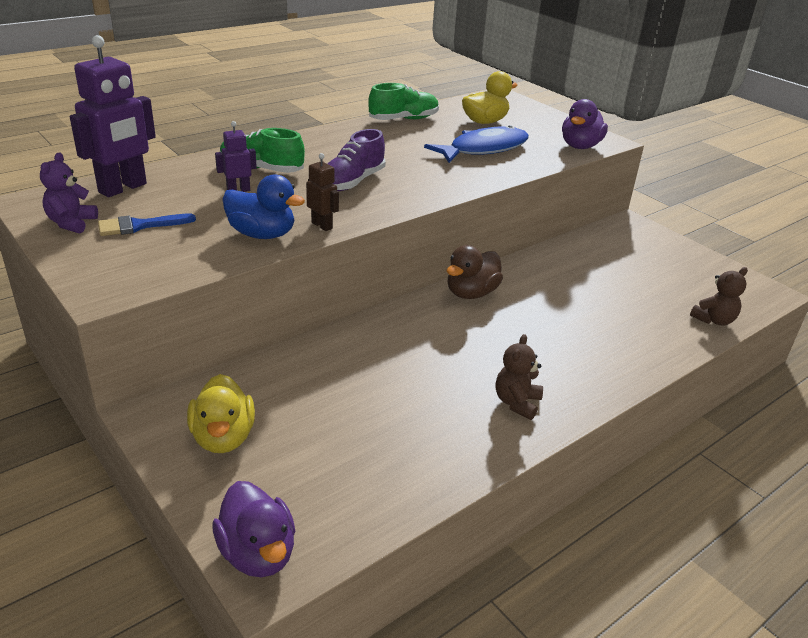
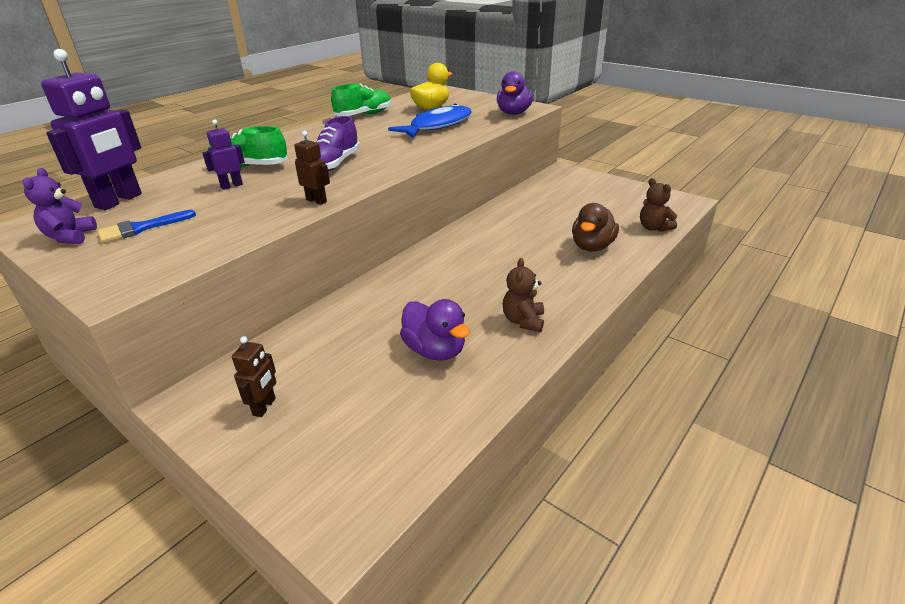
camera: 10 degrees left, 0 degrees up
(223, 437) = (264, 407): yellow duck -> brown robot
(258, 553) = (325, 510): purple duck -> purple duck (435, 350)
(262, 234) = (262, 216): blue duck -> none
(471, 293) = (455, 242): brown duck -> brown duck (592, 246)
(713, 320) = (653, 228): brown teddy bear -> brown teddy bear turned 105 degrees clockwise

